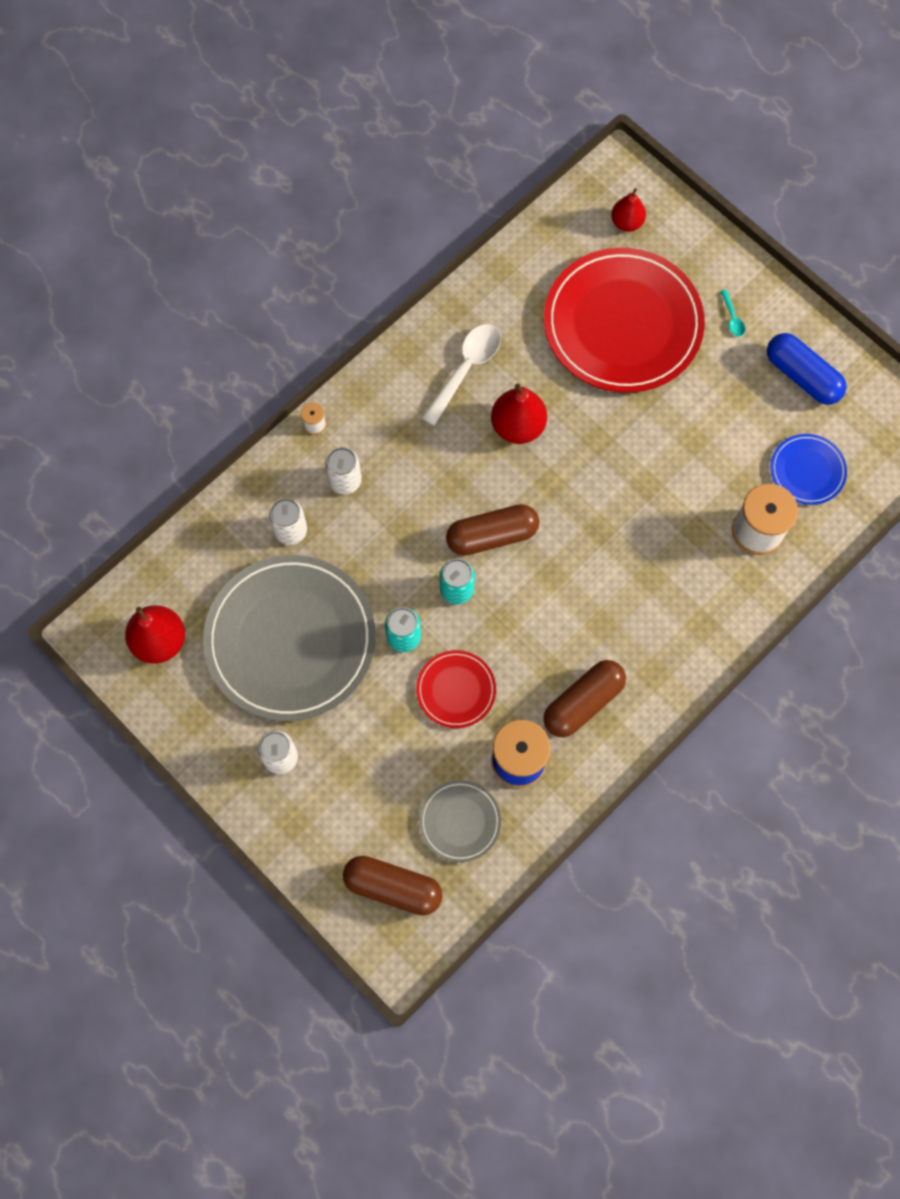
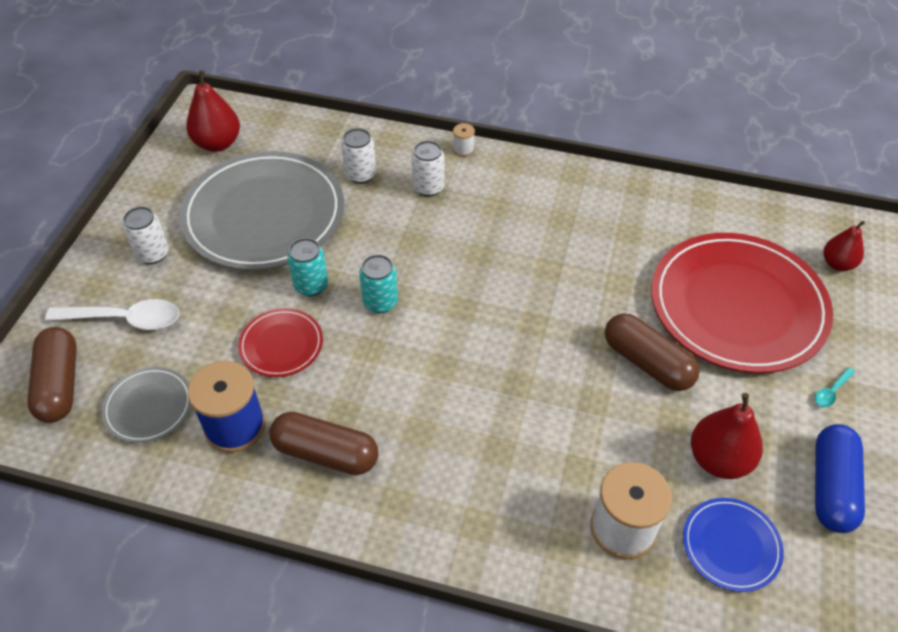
camera: 60 degrees right, 20 degrees down
(466, 369) = (591, 217): white spoon -> white spoon (124, 319)
(492, 536) = (450, 304): brown capsule -> brown capsule (647, 363)
(518, 426) = (569, 275): red pear -> red pear (719, 459)

